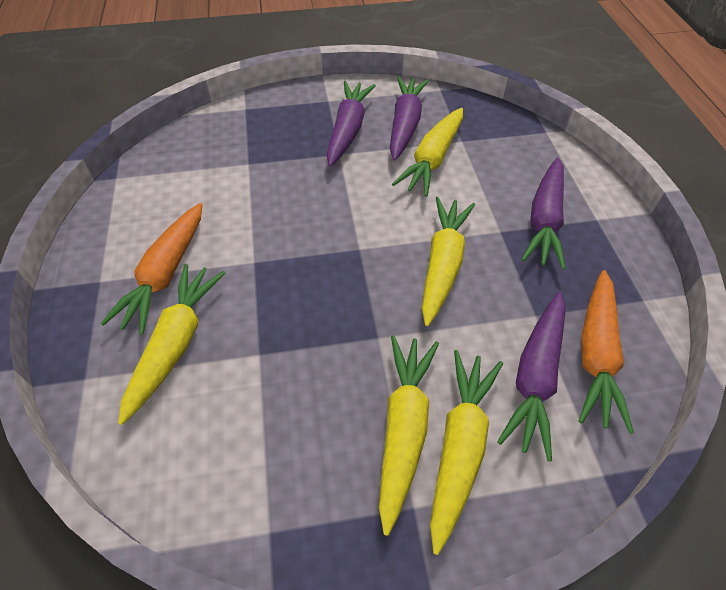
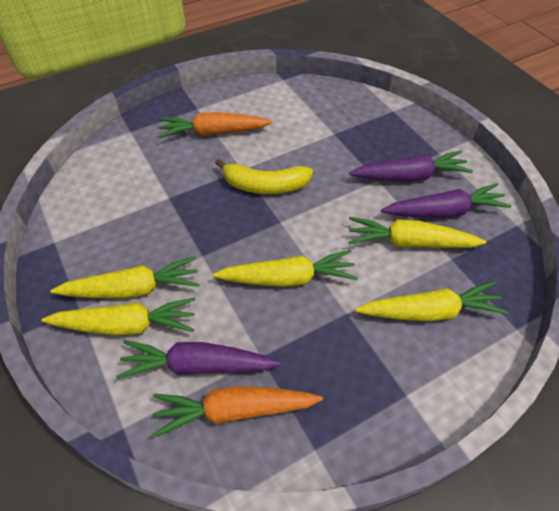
camera: 70 degrees right, 0 degrees up
(175, 344) = (163, 157): yellow carrot -> yellow carrot (429, 311)
(296, 247) = (265, 186): none -> yellow banana
(544, 220) = (379, 346): purple carrot -> none

